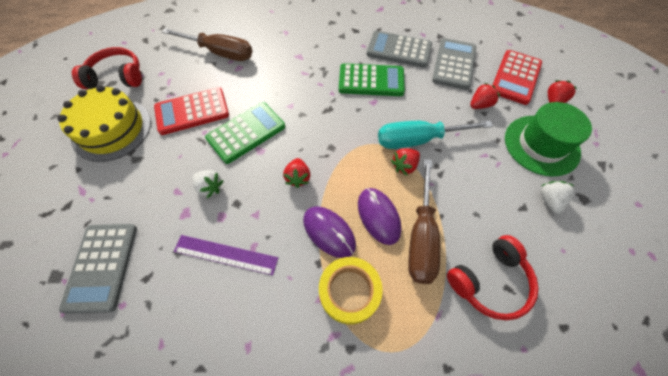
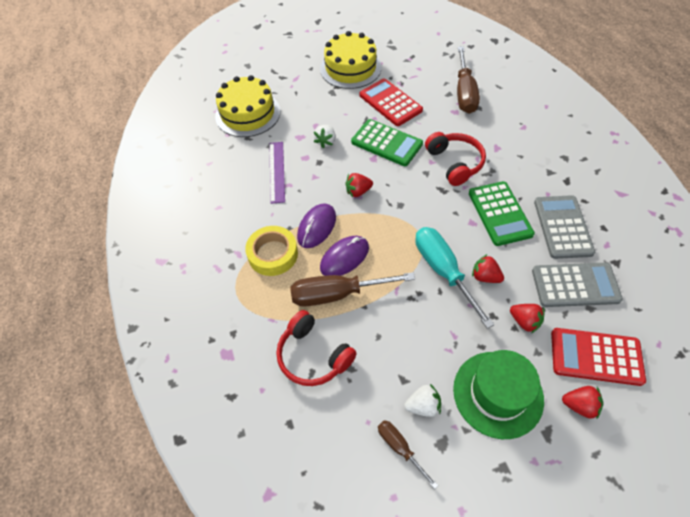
camera: 75 degrees right, 5 degrees down
(102, 266) = (248, 114): grey calculator -> yellow cake
(117, 77) = (400, 47): red headphones -> red headphones (455, 163)
(404, 166) = (406, 266): red strawberry -> red strawberry (485, 277)
(588, 231) = (400, 448): none -> brown screwdriver

